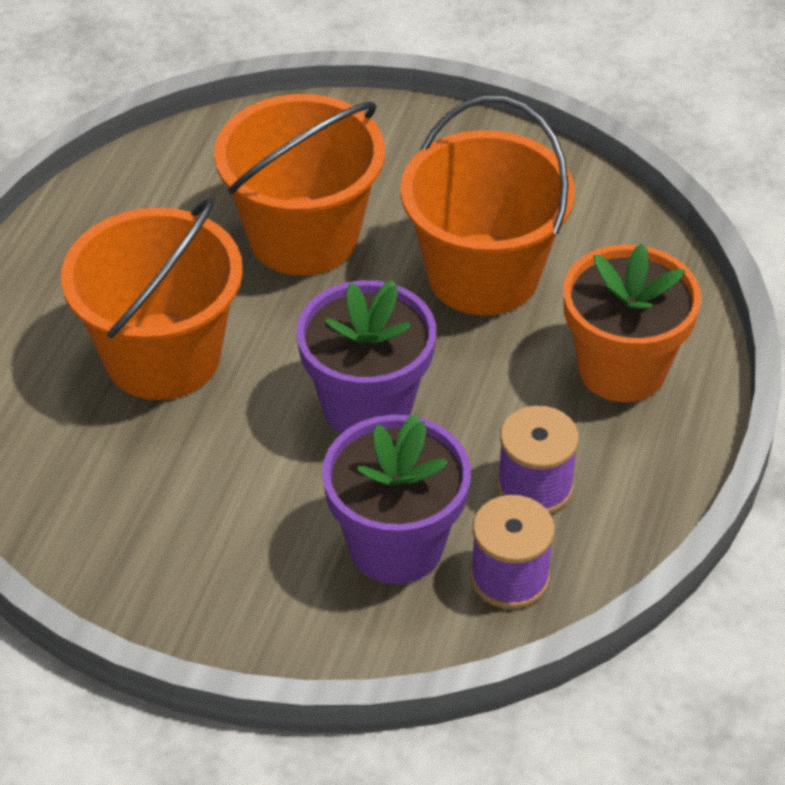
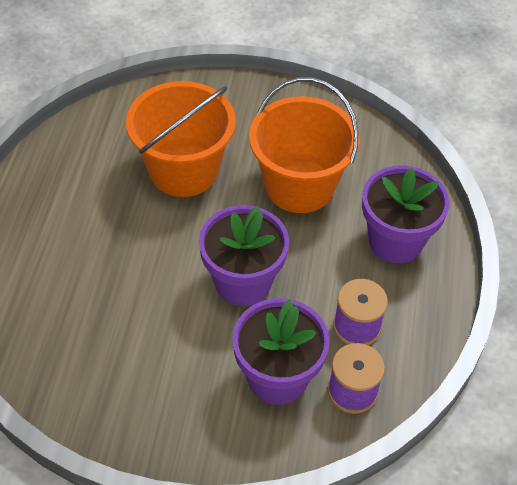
camera: 10 degrees left, 5 degrees up
(162, 356) = (107, 261): orange bucket -> none
(622, 369) = (395, 241): orange flower pot -> purple flower pot

